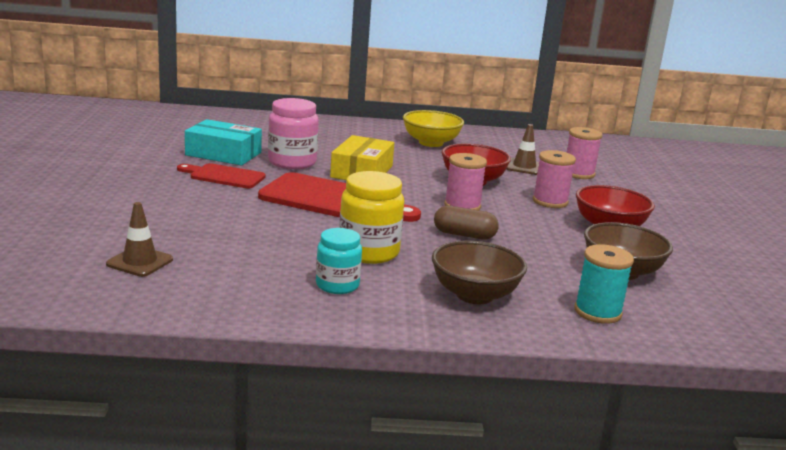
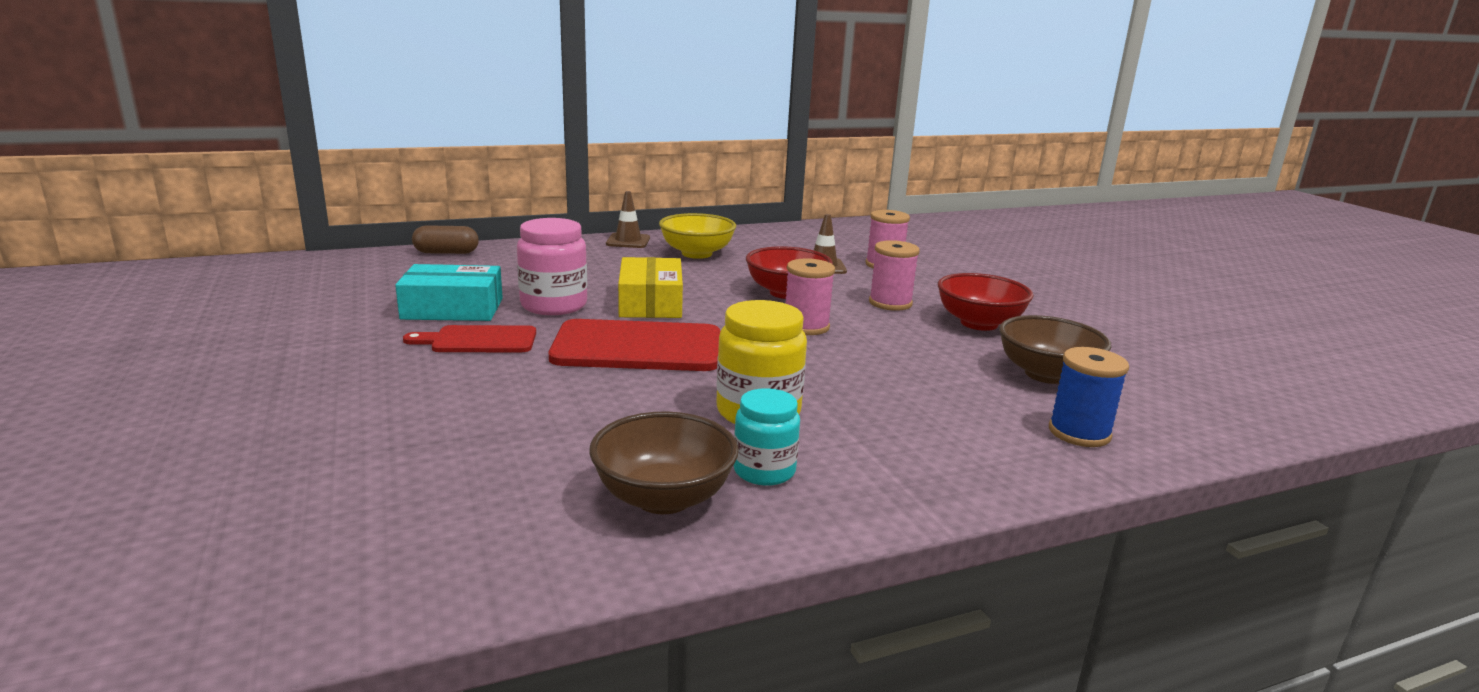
camera: 20 degrees left, 0 degrees up
(140, 262) = (458, 502): brown traffic cone -> brown traffic cone (628, 241)
(464, 235) = (844, 363): brown capsule -> brown capsule (446, 252)
(474, 295) = (934, 443): brown bowl -> brown bowl (663, 498)
(597, 312) = (1079, 433): turquoise spool -> blue spool

